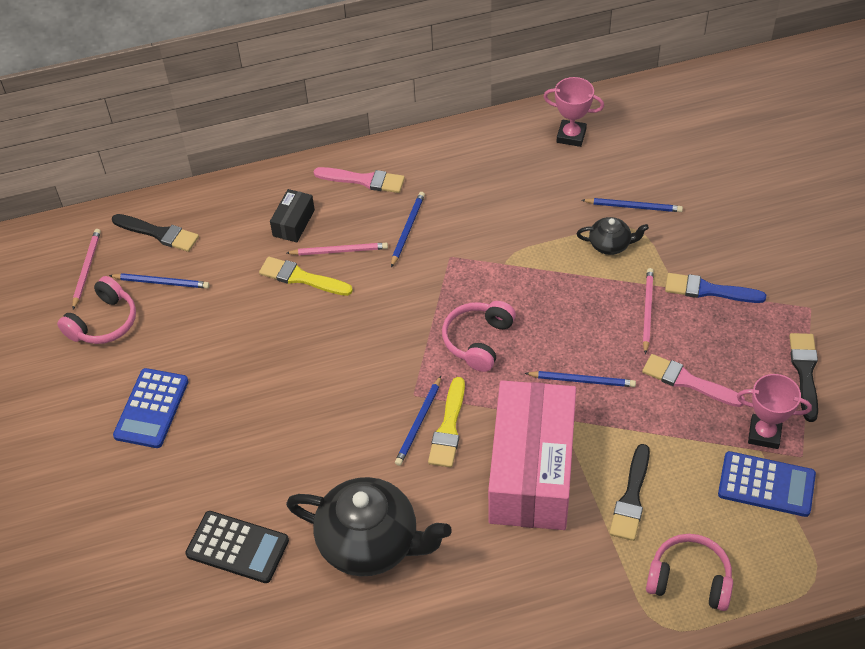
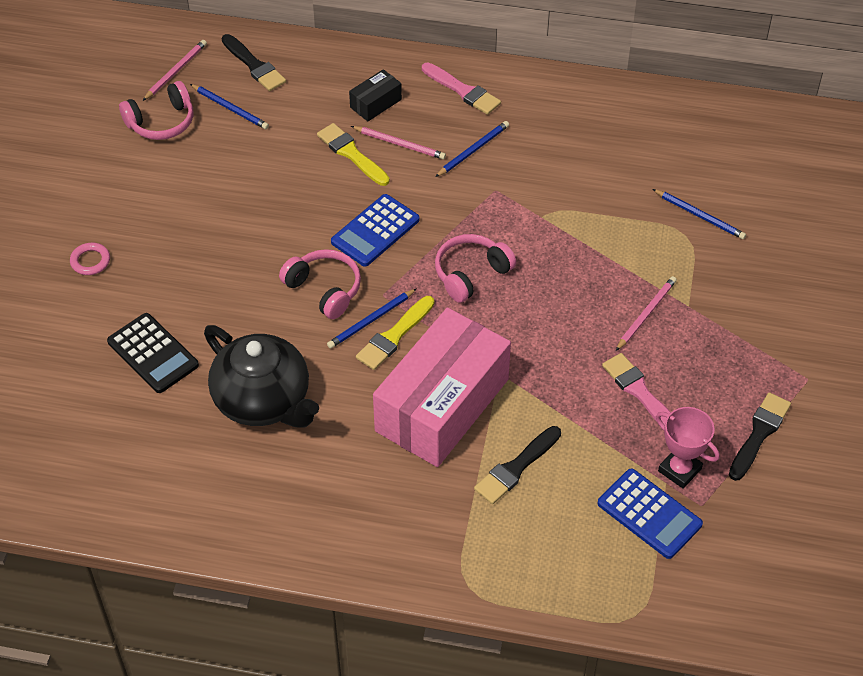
camera: 25 degrees right, 0 degrees up
(119, 486) = (90, 261): none -> pink ring
(151, 408) = (155, 210): blue calculator -> blue calculator (375, 231)
(571, 136) = (685, 127): pink trophy -> none
(582, 380) = (542, 349): blue pencil -> none
(610, 244) = (653, 241): black teapot -> none
(689, 579) = (519, 560): pink headphones -> pink headphones (324, 289)
(708, 290) = (718, 321): blue brush -> none

